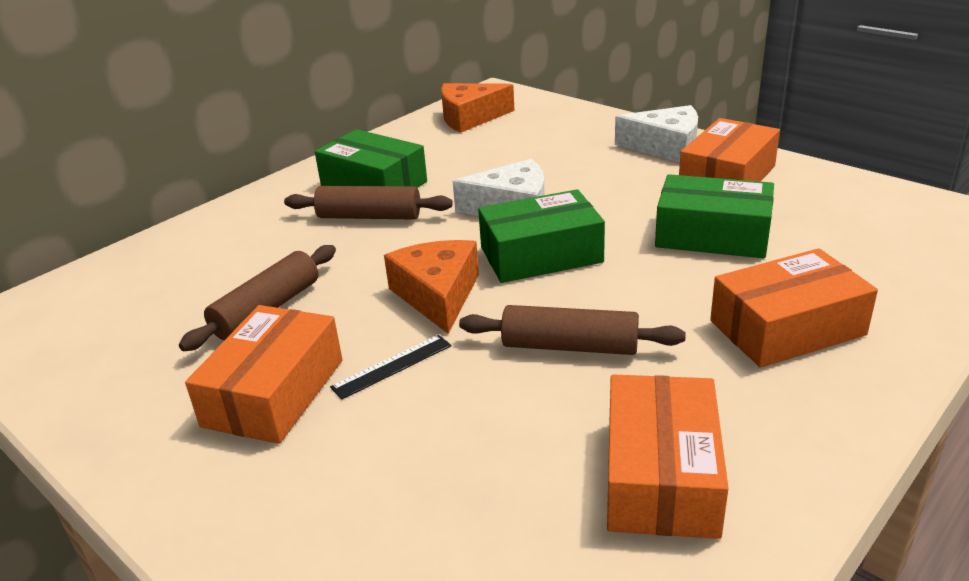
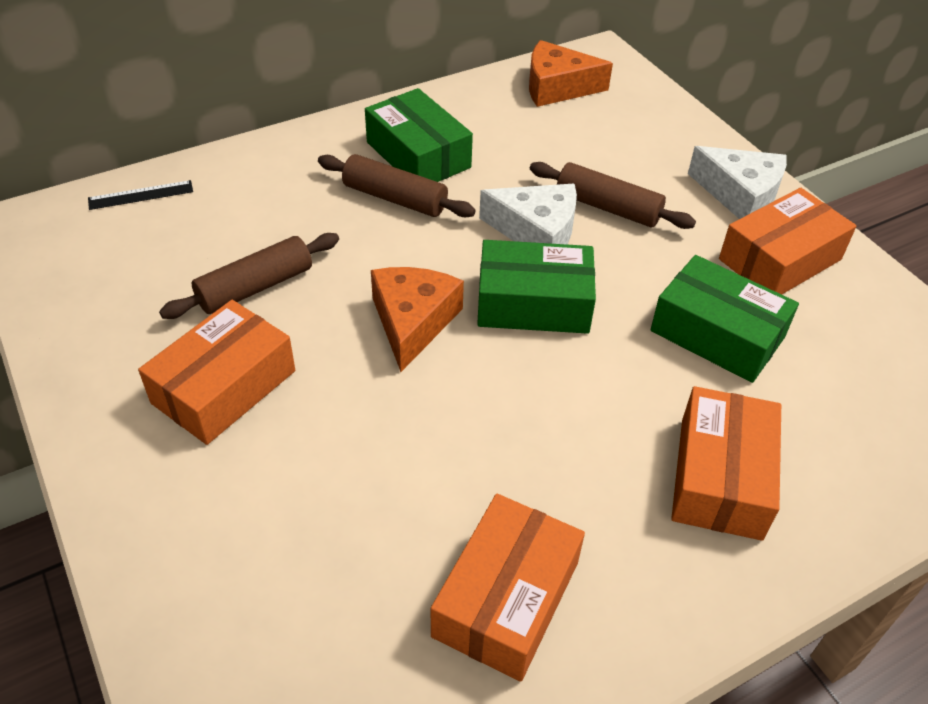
camera: 15 degrees right, 15 degrees up
(392, 366) = (335, 393): black ruler -> black ruler (141, 195)
(570, 346) = (502, 426): brown rolling pin -> brown rolling pin (608, 207)
(787, 328) = (720, 477): orange box -> orange box turned 75 degrees counterclockwise

